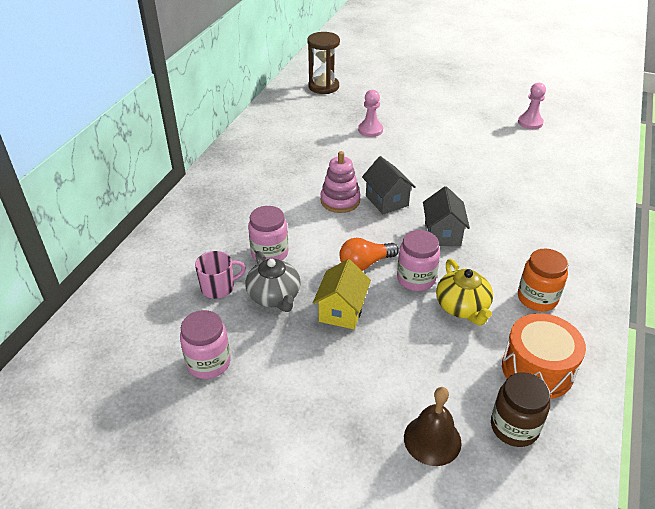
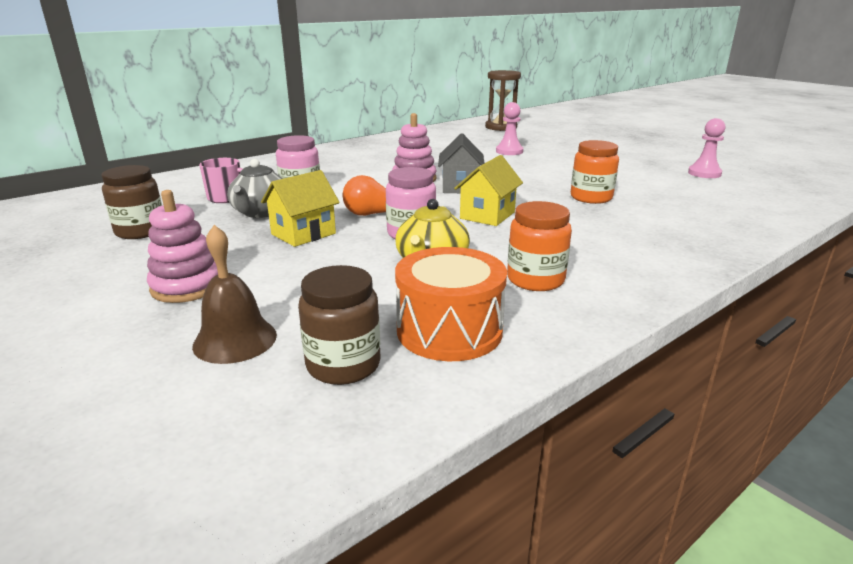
camera: 30 degrees right, 15 degrees down
(208, 363) = (140, 231): pink jar -> brown jar
(336, 407) = (187, 286): none -> pink stacking toy
(442, 234) = (487, 215): grey house -> yellow house
(487, 184) = (591, 198): none -> orange jar

